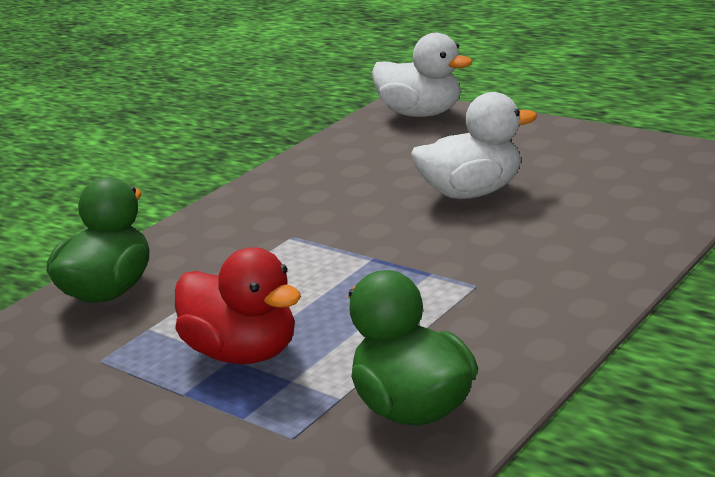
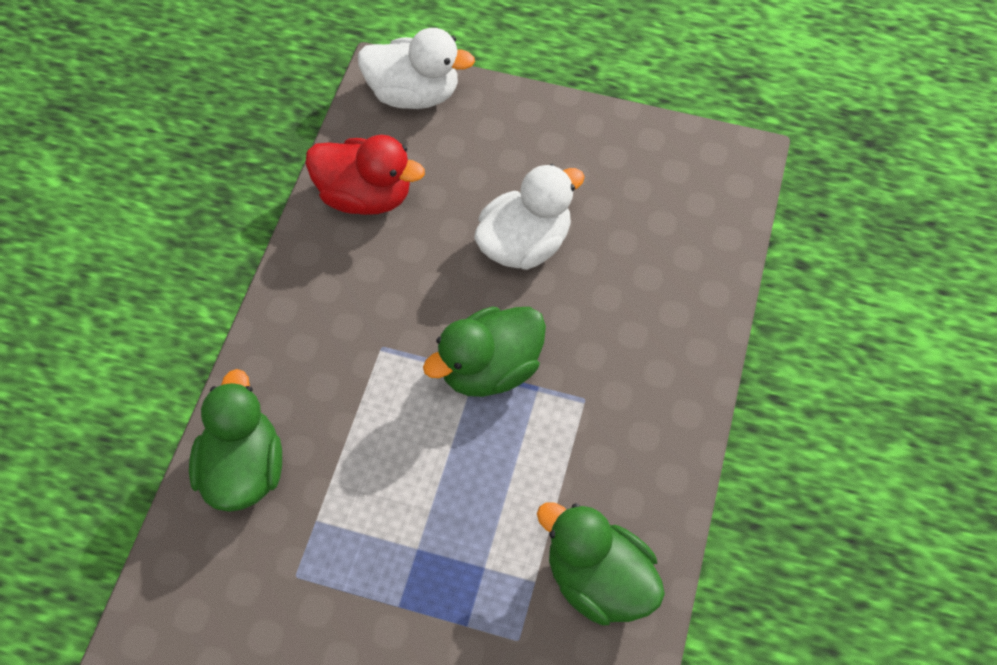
camera: 25 degrees left, 35 degrees up
(244, 353) = (424, 538): red duck -> red duck (365, 196)
(388, 258) = (490, 369): none -> green duck

